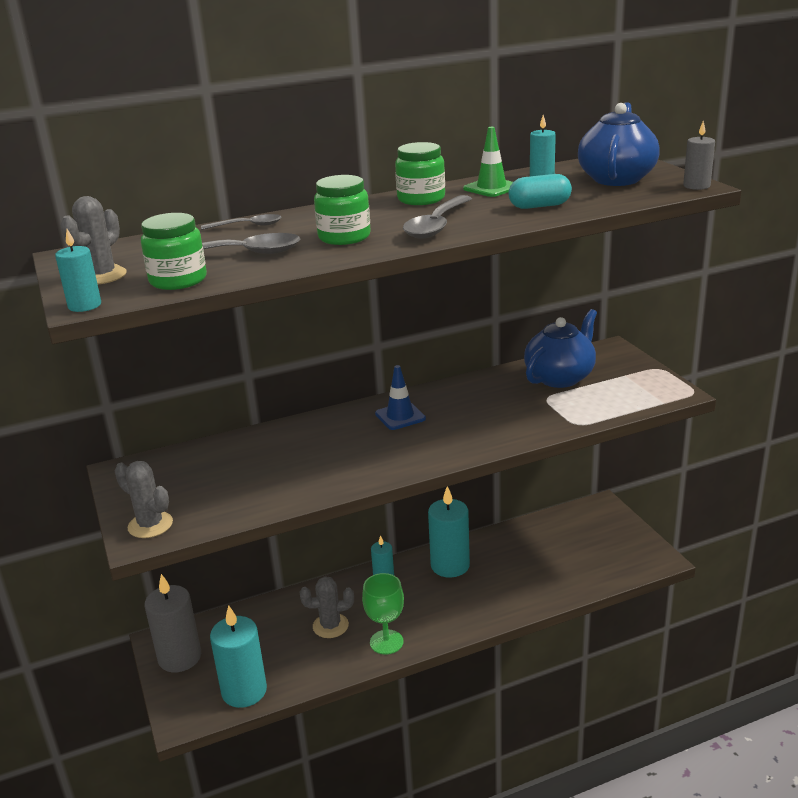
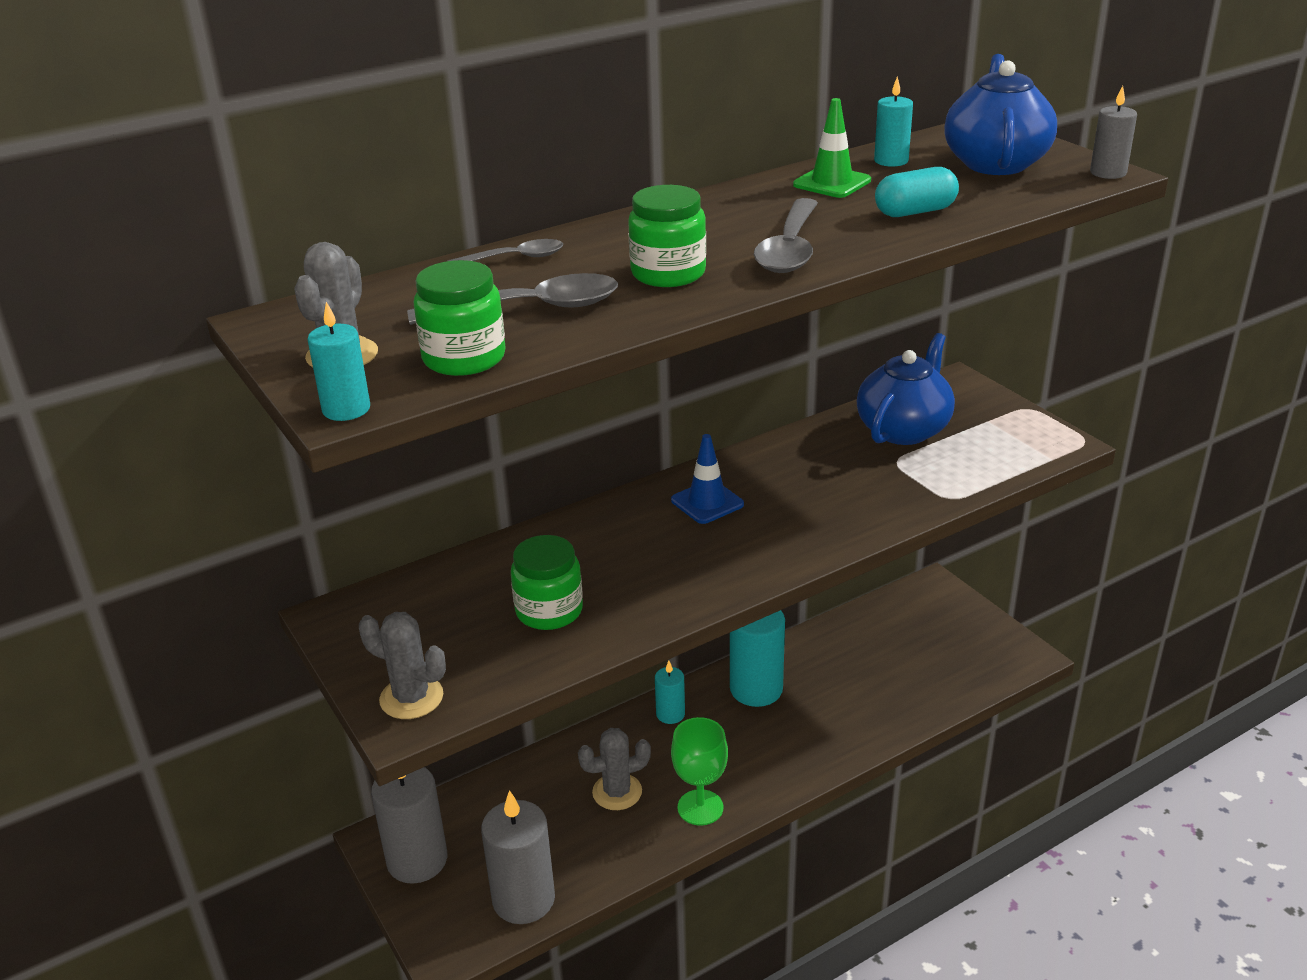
camera: 10 degrees left, 5 degrees up
(244, 691) = (523, 899): turquoise candle -> grey candle
(421, 199) = (742, 204): green jar -> green jar (549, 611)

